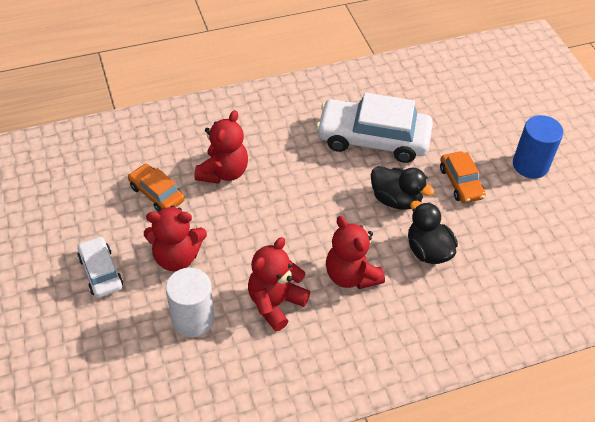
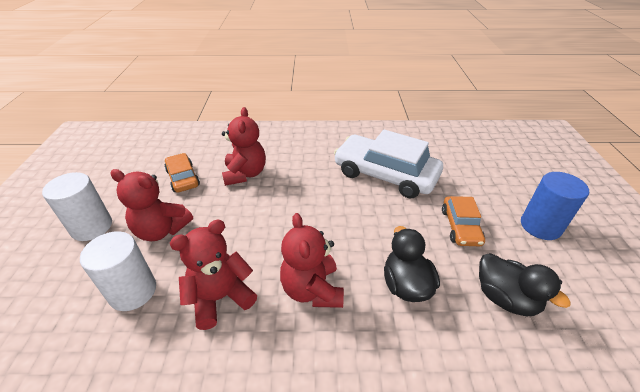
camera: 20 degrees right, 10 degrees down
(101, 272) = (92, 227): white car -> white cylinder
(223, 172) = (245, 174): red teddy bear -> red teddy bear turned 45 degrees counterclockwise
(396, 199) = (388, 227): black duck -> black duck (505, 298)

